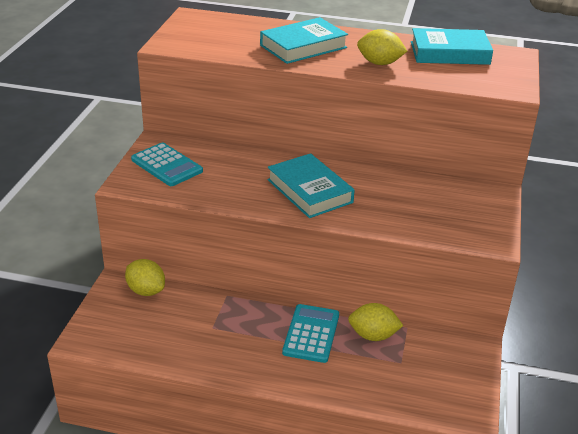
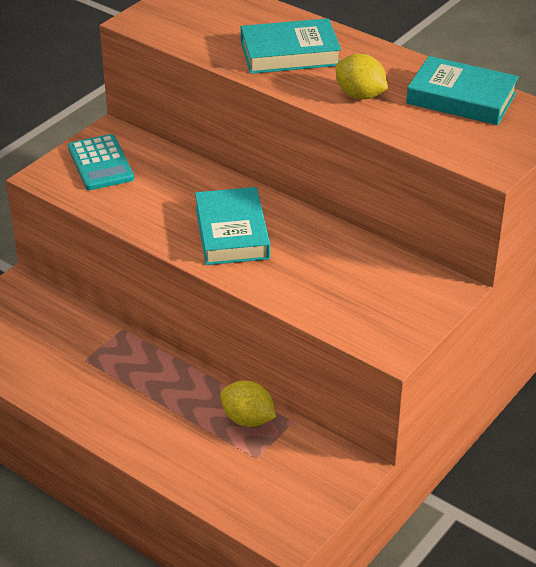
camera: 25 degrees right, 5 degrees up
(146, 291) = (43, 300): yellow lemon -> none
(311, 334) = (182, 397): turquoise calculator -> none

